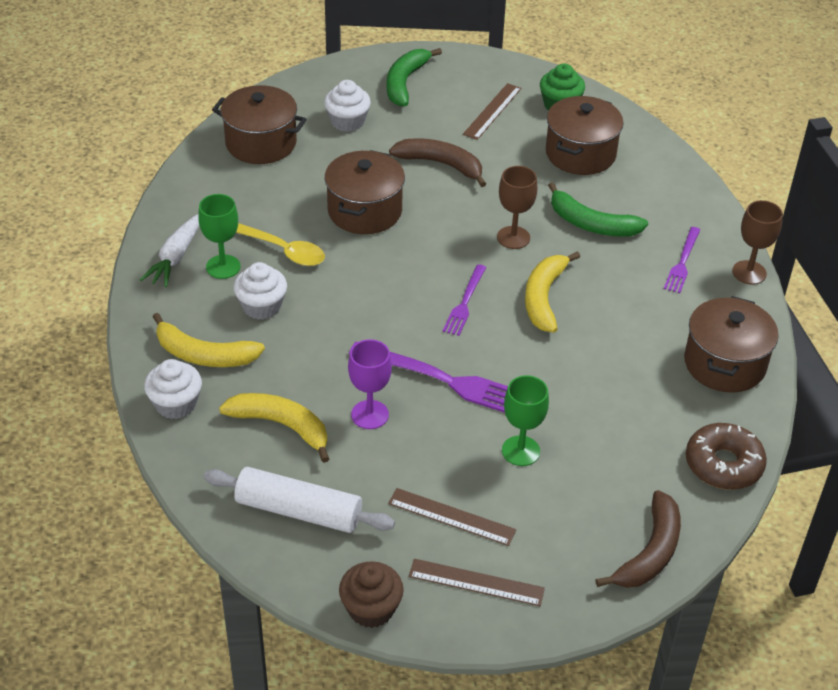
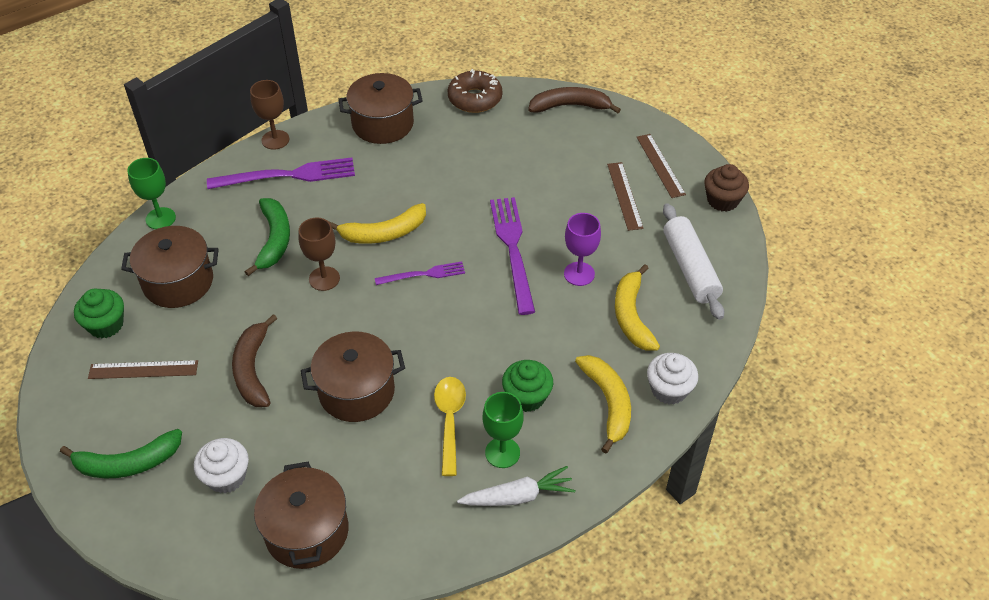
camera: 120 degrees left, 5 degrees up
(262, 306) = (527, 397): white cupcake -> green cupcake
(520, 451) = (543, 187): green goblet -> green goblet (160, 218)
(682, 262) = (287, 175): purple fork -> purple fork, size x1.75

